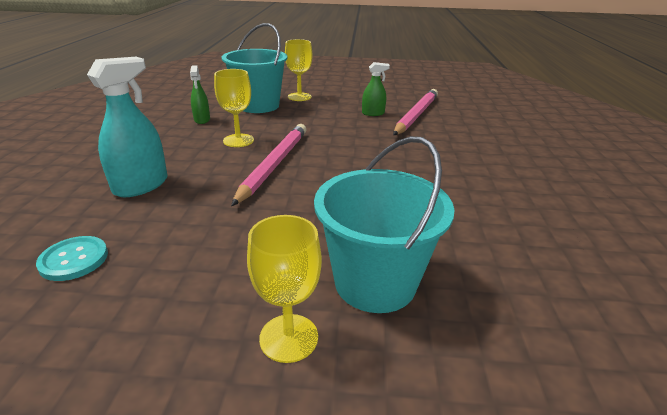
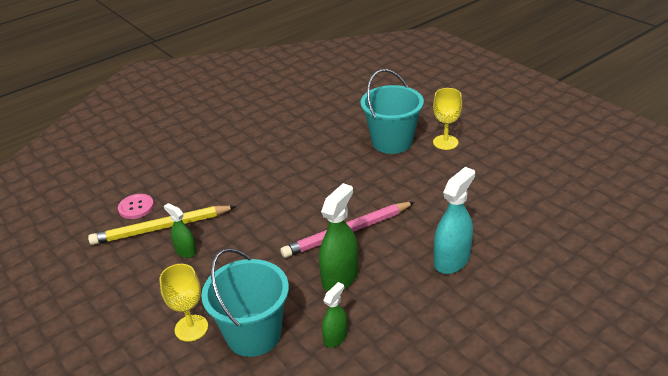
camera: 130 degrees left, 5 degrees up
(74, 259) = (514, 217): turquoise button -> none
(141, 185) = (452, 260): turquoise spray bottle -> turquoise spray bottle turned 135 degrees clockwise
(238, 140) = (340, 277): yellow goblet -> green spray bottle
(416, 115) = (161, 228): pink pencil -> yellow pencil
(459, 116) = (136, 207): none -> pink button

